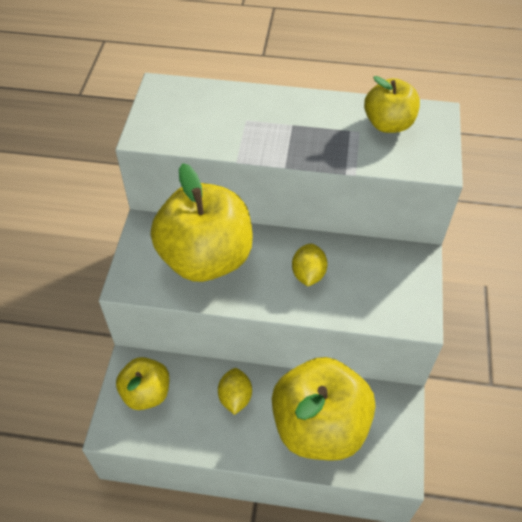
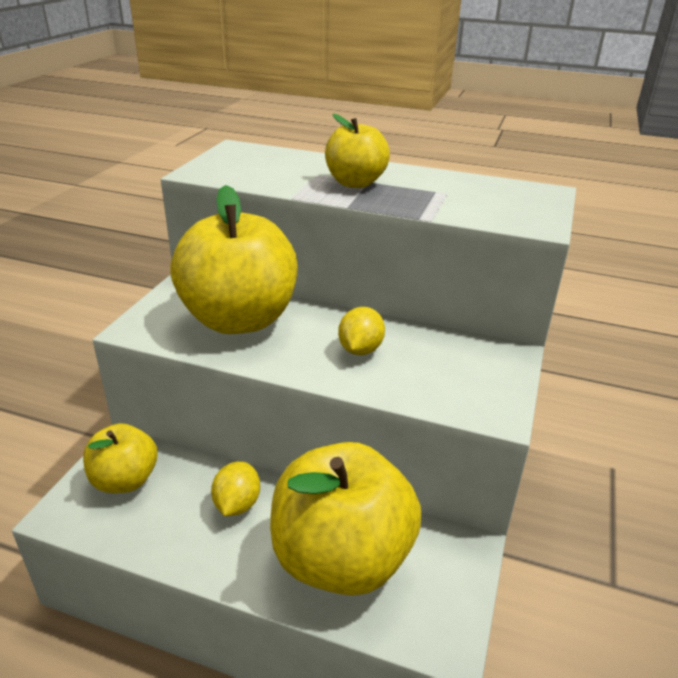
camera: 10 degrees right, 20 degrees down
(388, 124) = (484, 191): yellow apple -> yellow apple (355, 183)

